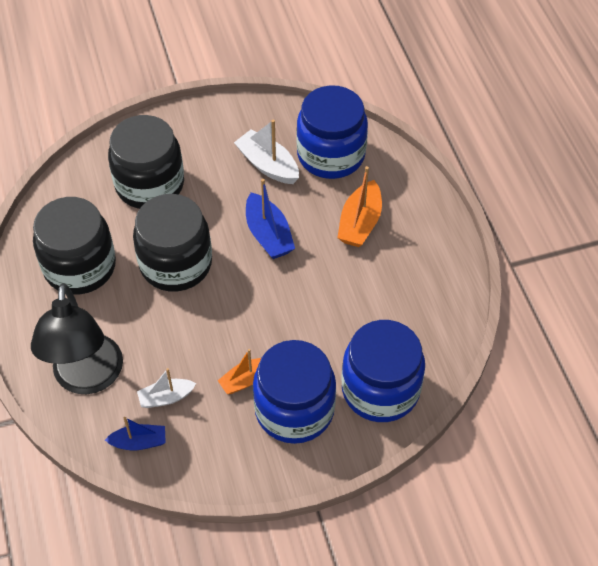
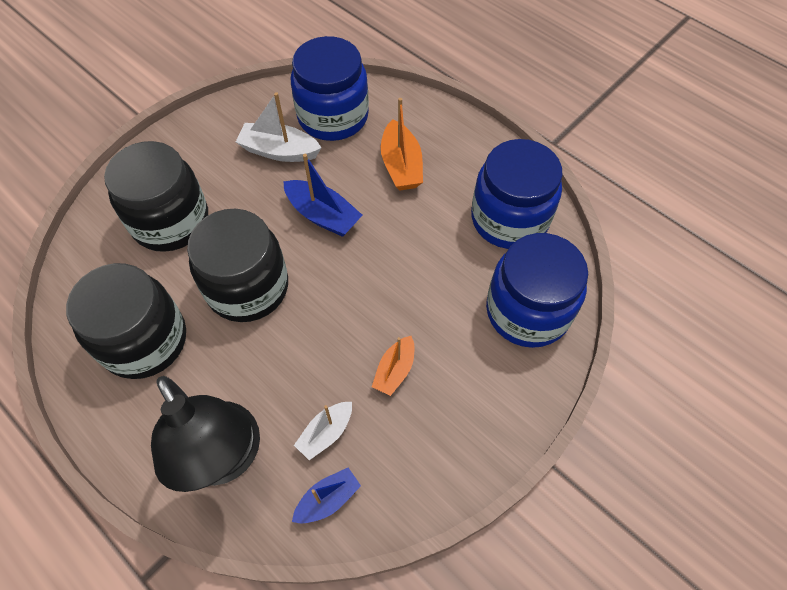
camera: 30 degrees left, 5 degrees up
(294, 410) = (463, 375): blue jar -> blue jar (509, 219)

